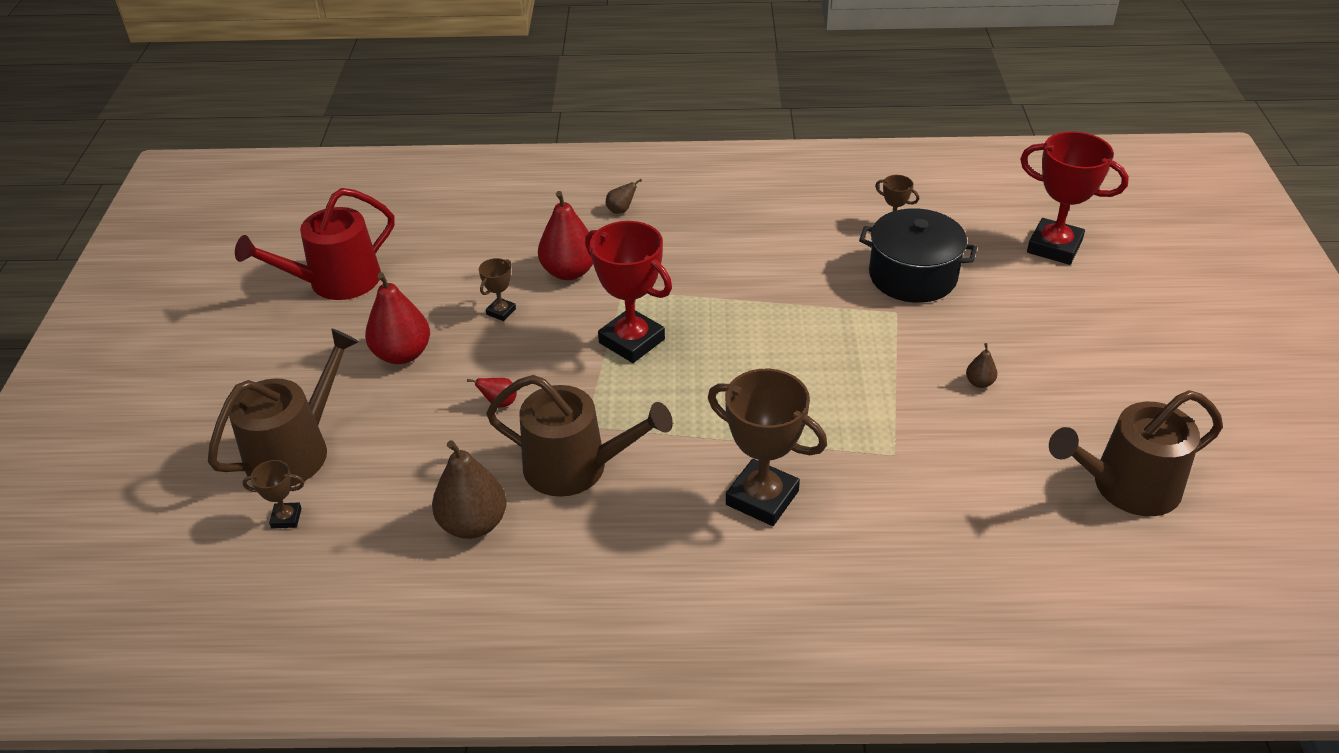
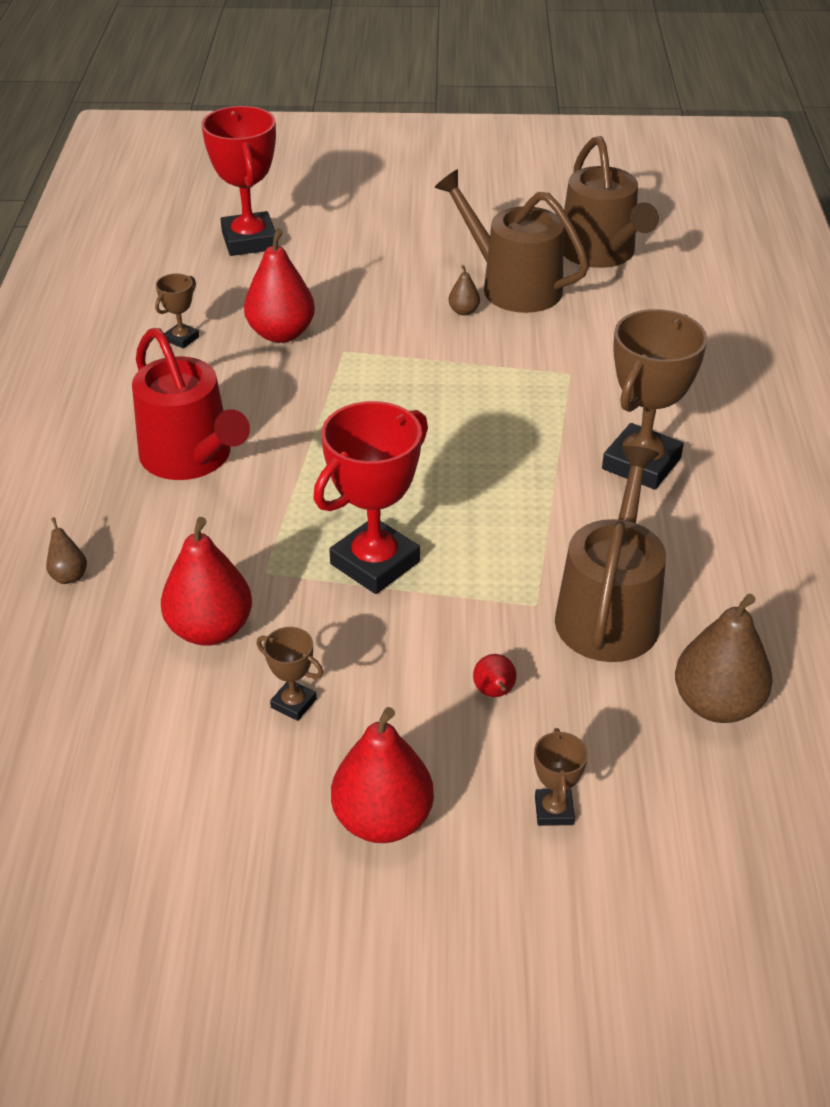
camera: 90 degrees left, 0 degrees up
(286, 518) = (740, 922): brown trophy -> brown trophy (554, 810)
(295, 450) = (602, 936): brown watering can -> brown watering can (513, 286)
(336, 282) = (172, 947): red watering can -> red watering can (191, 457)
(912, 276) = (281, 334): black pot -> red pear
(1054, 247) = (249, 241): red trophy -> red trophy turned 45 degrees counterclockwise

